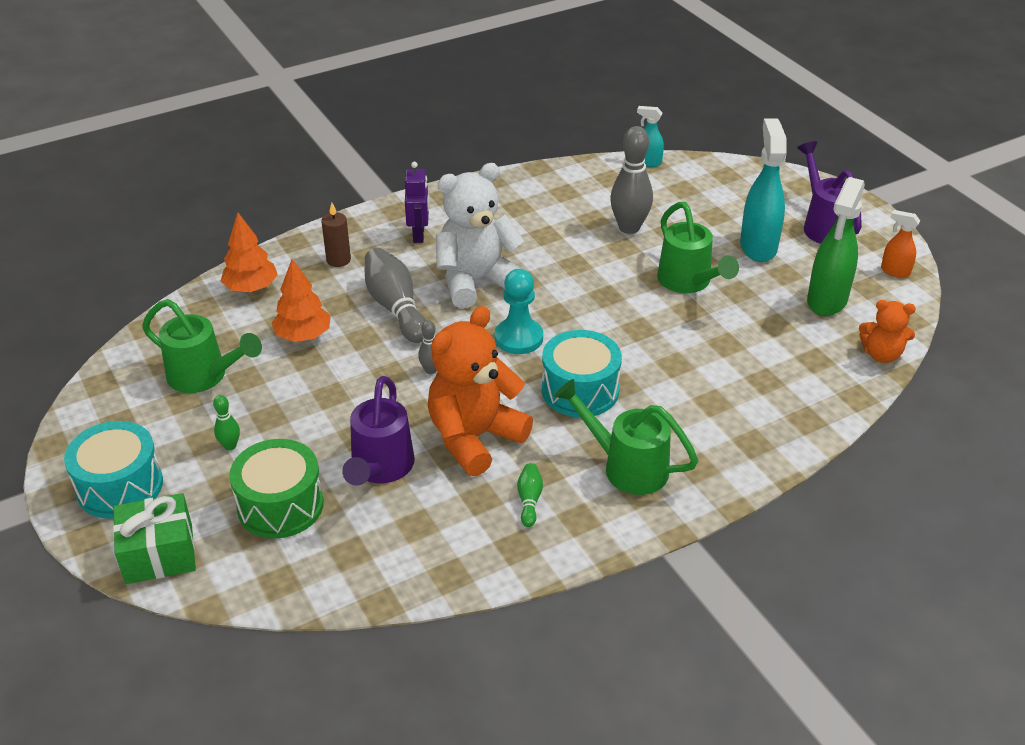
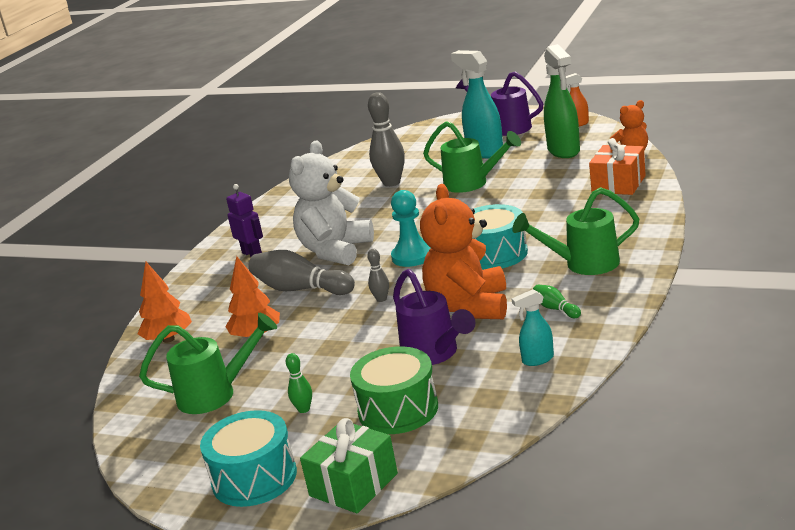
camera: 35 degrees left, 15 degrees down
(338, 260) = (213, 293): brown candle -> none
(648, 162) = (350, 155): turquoise spray bottle -> turquoise spray bottle (537, 359)
(806, 388) = (618, 184): none -> orange gift

